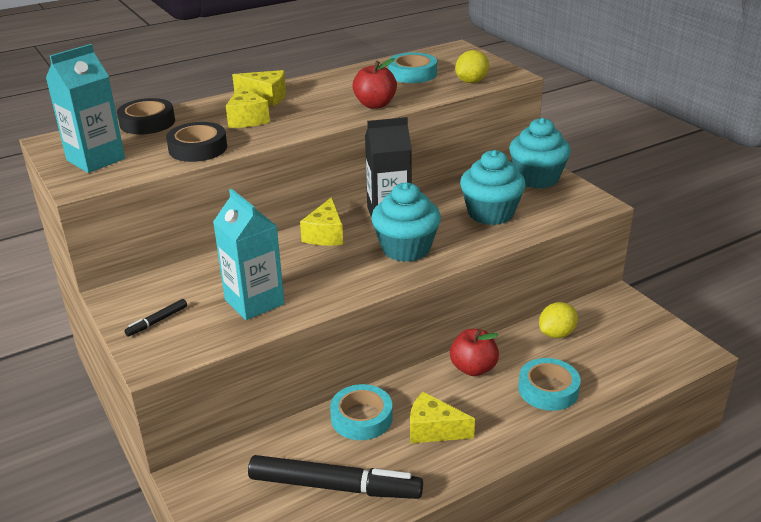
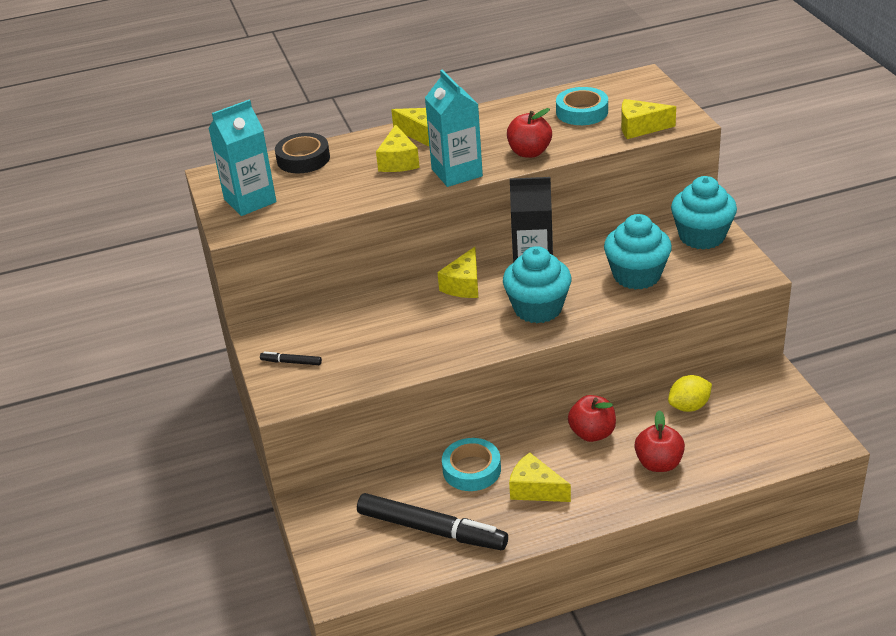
camera: 15 degrees right, 5 degrees up
(157, 321) = (291, 362): black marker -> black marker turned 45 degrees clockwise
(198, 148) = (344, 195): black tape -> none
(254, 302) = (380, 351): turquoise carton -> turquoise carton (457, 173)
(471, 82) = (640, 128): yellow lemon -> yellow cheese
(548, 389) = (658, 463): turquoise tape -> red apple

